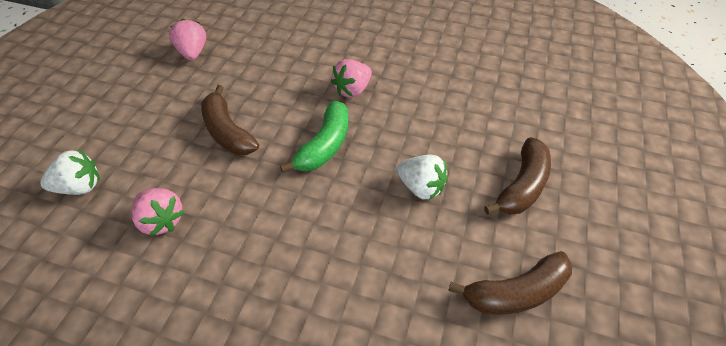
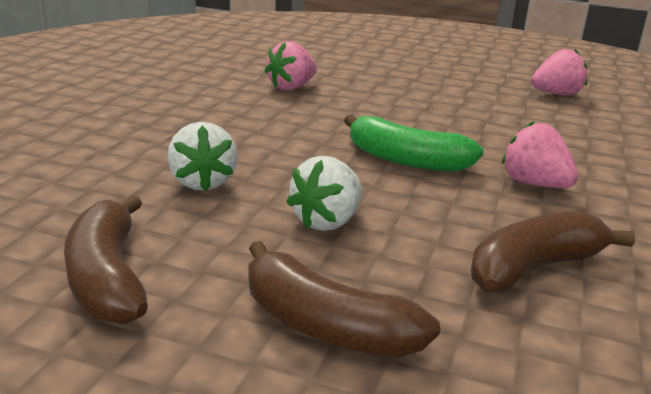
camera: 90 degrees right, 25 degrees down
(80, 187) = (336, 61): white strawberry -> white strawberry (202, 182)
(227, 131) = (420, 110): brown banana -> brown banana (534, 268)

